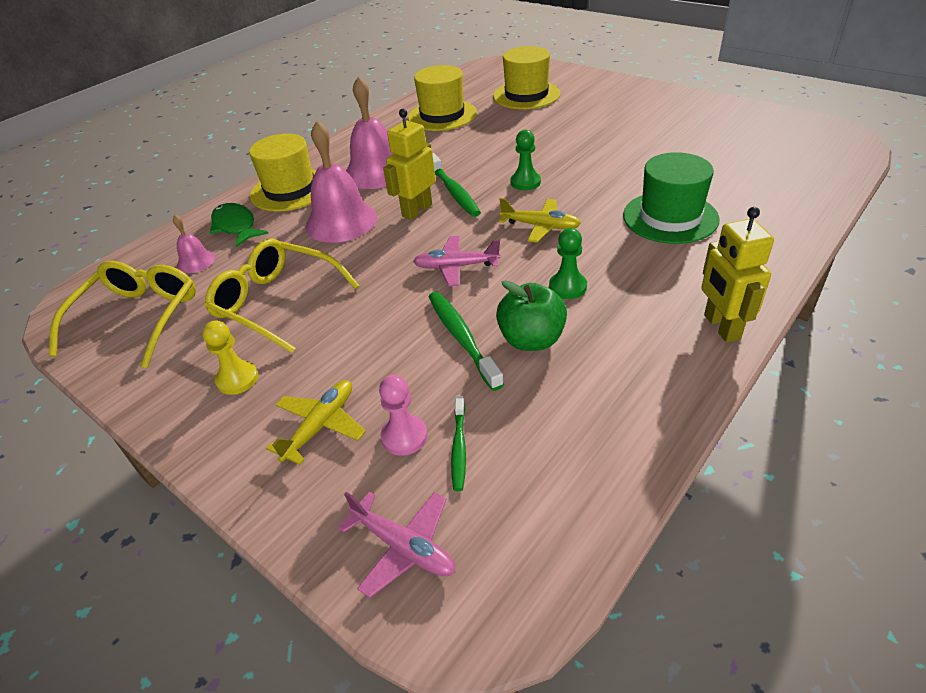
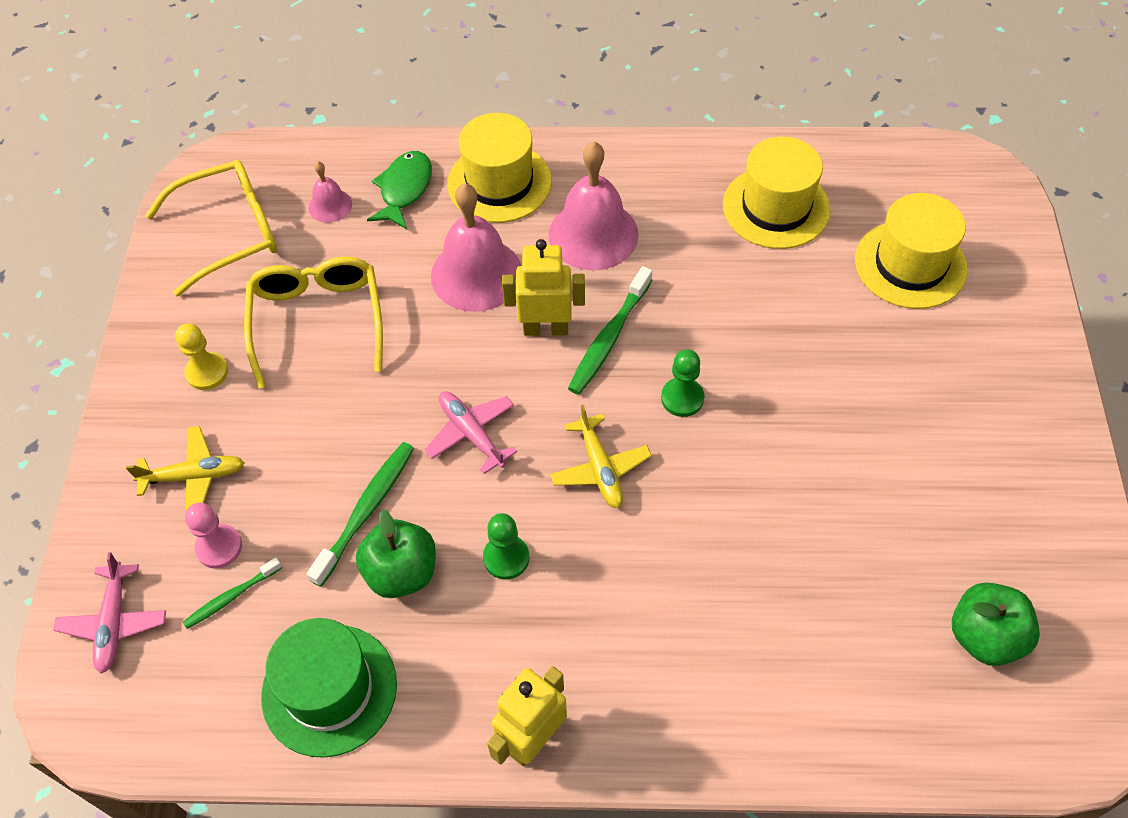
camera: 50 degrees right, 15 degrees up
(670, 217) = (715, 593): green hat -> green hat (329, 689)
(768, 148) = (985, 636): none -> green apple

